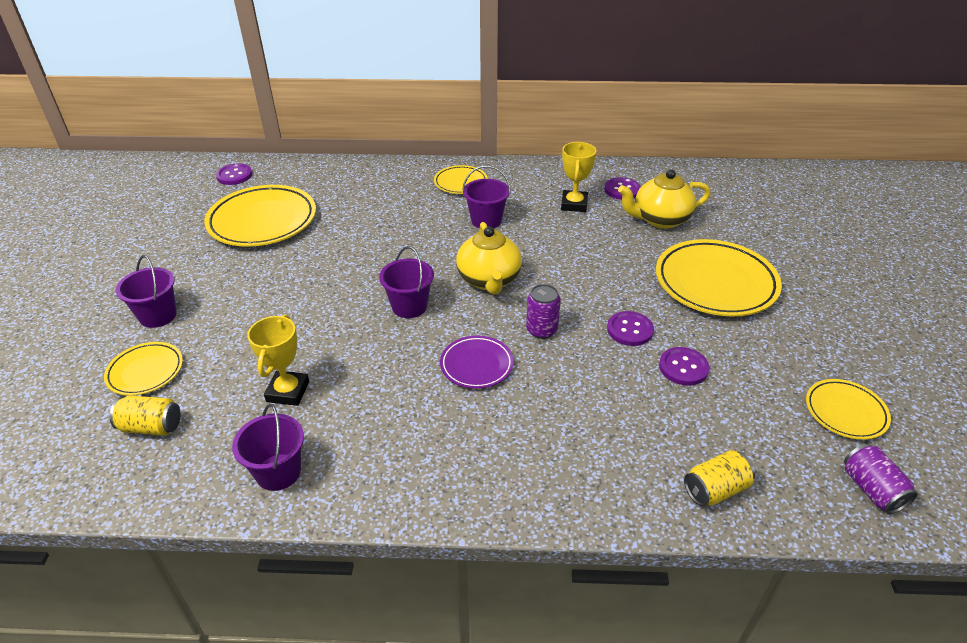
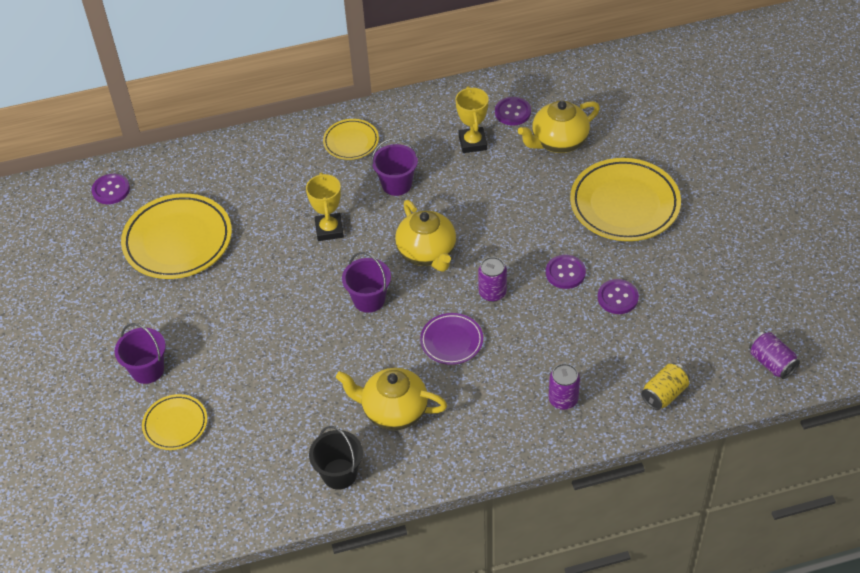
camera: 15 degrees left, 10 degrees up
(151, 427) = (215, 468): yellow can -> none
(278, 472) = (339, 474): purple bucket -> black bucket
(288, 391) = (308, 408): yellow trophy -> yellow trophy (329, 230)
(377, 419) = (393, 411): none -> yellow teapot
(582, 461) = (563, 399): none -> purple can
(845, 412) = (746, 304): yellow plate -> none

